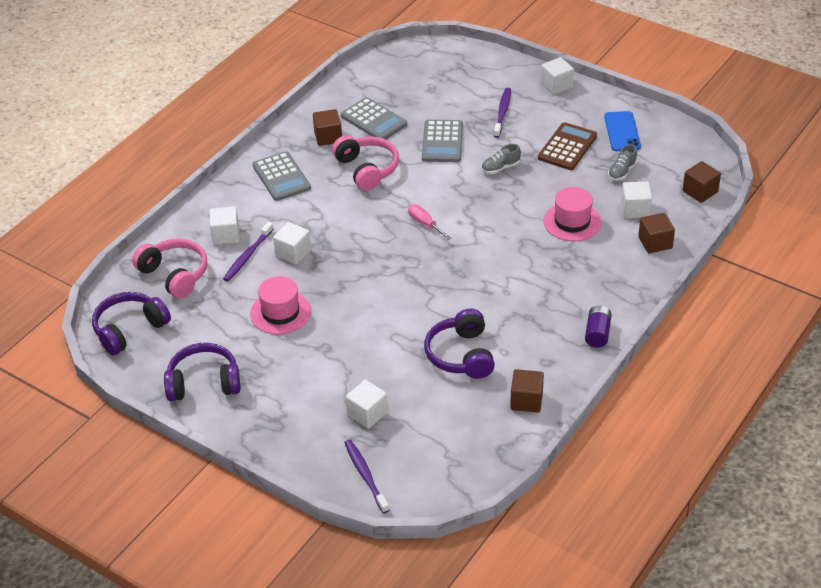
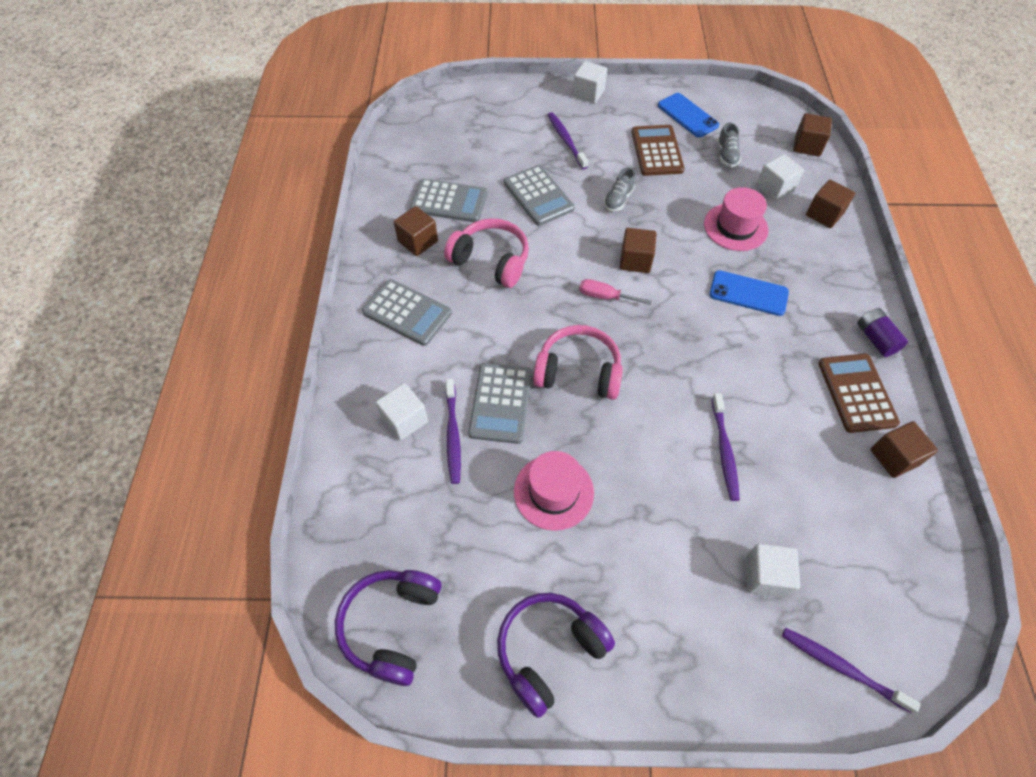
camera: 35 degrees left, 15 degrees up
(174, 275) = (386, 509): pink headphones -> pink headphones (578, 372)
(293, 253) = (500, 403): white cube -> grey calculator
(412, 343) = (724, 451): none -> purple toothbrush
(461, 355) = (784, 437): purple headphones -> none
(470, 211) = (635, 260): none -> brown cube
(533, 266) = (748, 293): none -> blue phone
(543, 356) = (856, 393): none -> brown calculator

